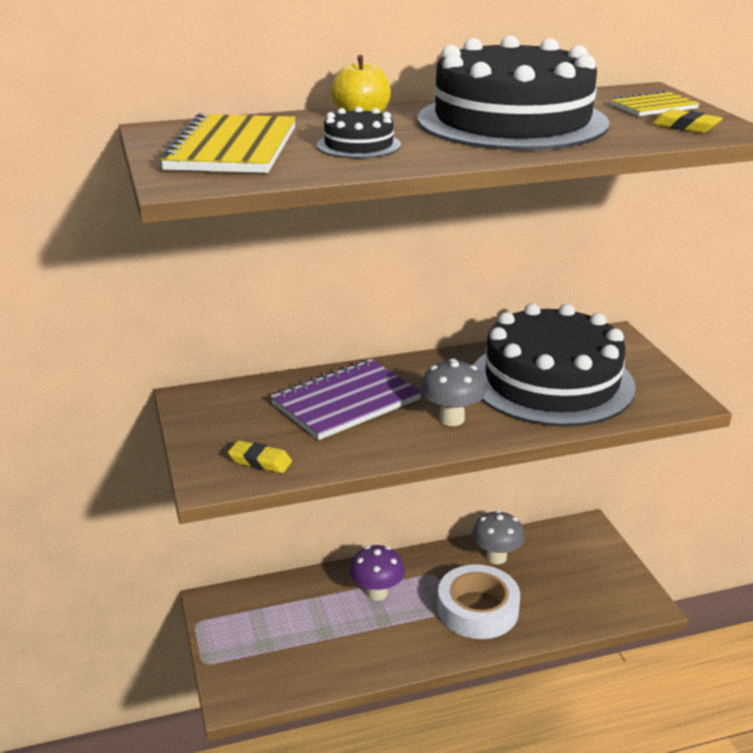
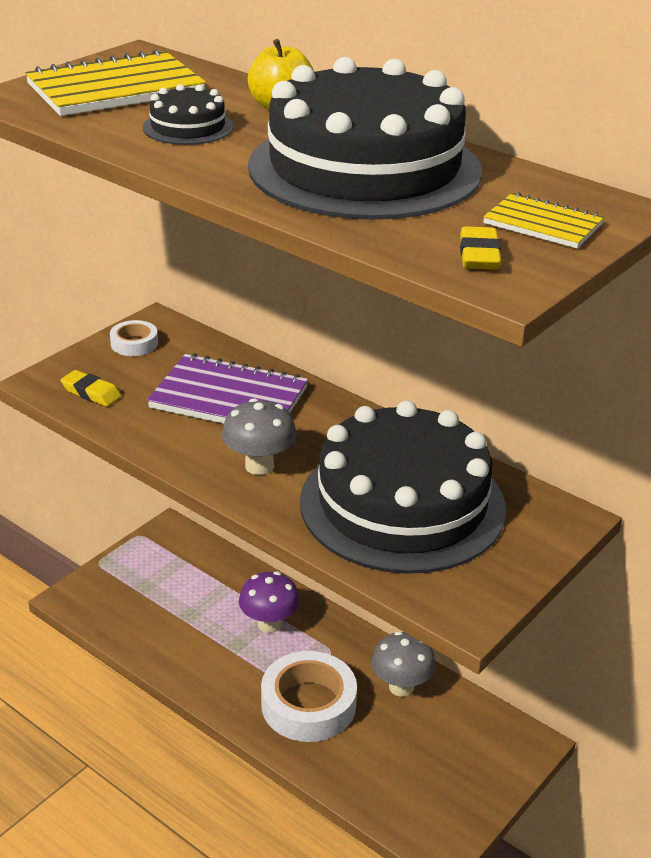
camera: 55 degrees right, 5 degrees up
(209, 418) = (134, 343): none -> white tape
(260, 461) = (91, 393): yellow eraser -> yellow eraser turned 45 degrees counterclockwise

